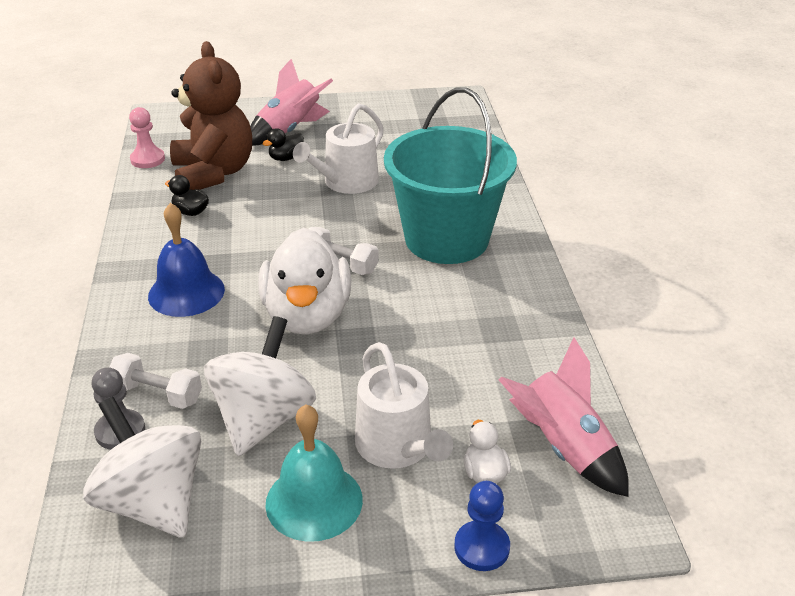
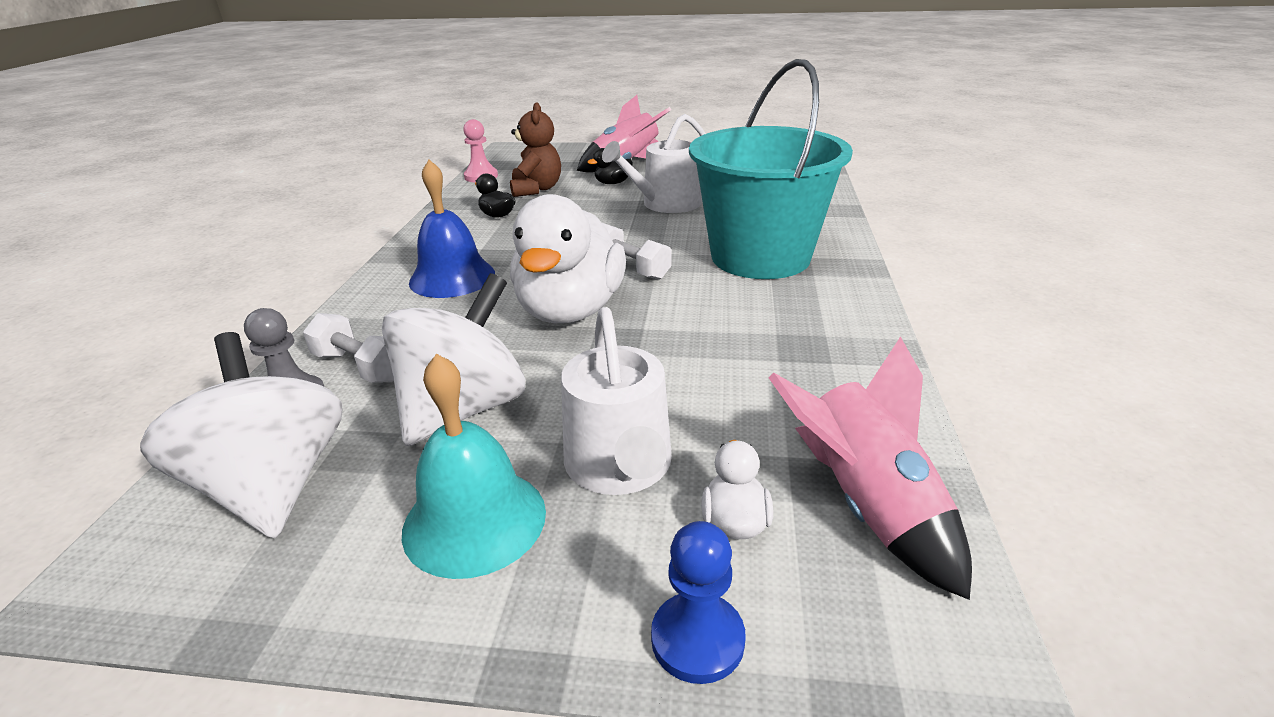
camera: 15 degrees right, 5 degrees down
(213, 173) = (536, 189): brown teddy bear -> brown teddy bear, size x0.62

